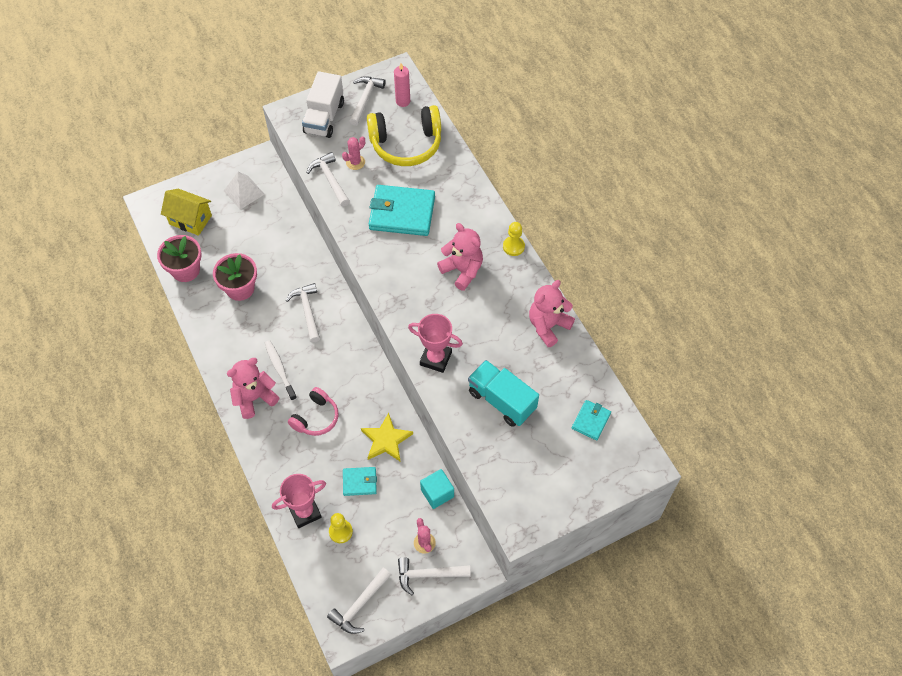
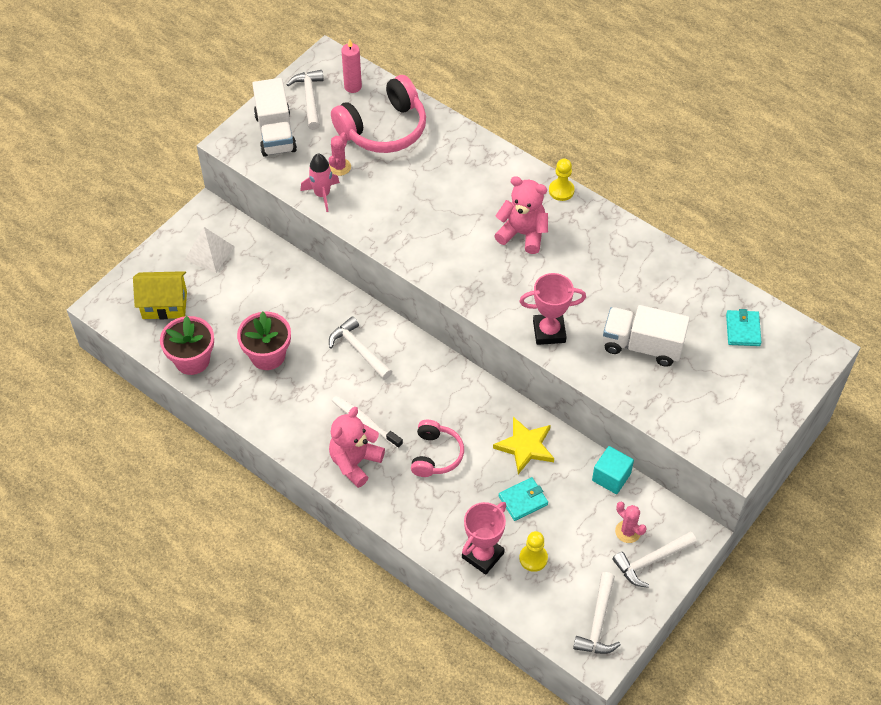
camera: 25 degrees left, 5 degrees down
(330, 179) = (322, 194): white hammer -> pink rocket
(402, 213) = (422, 200): turquoise wallet -> none
(406, 144) = (383, 129): yellow headphones -> pink headphones
(501, 400) = (642, 346): turquoise truck -> white truck
(548, 326) = (644, 255): pink teddy bear -> none

